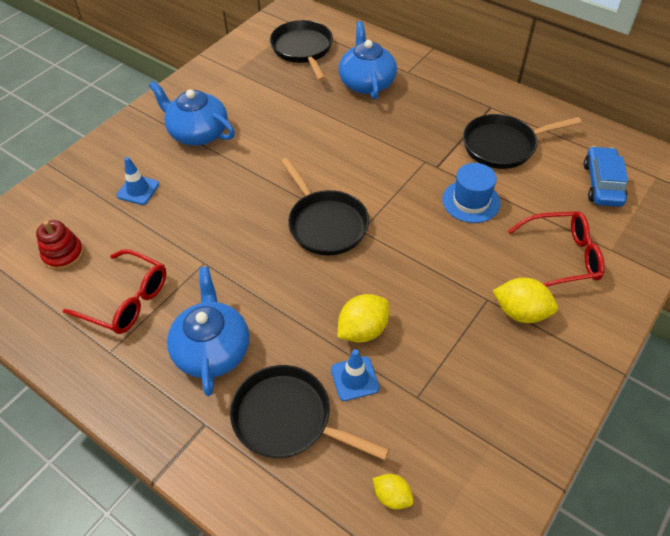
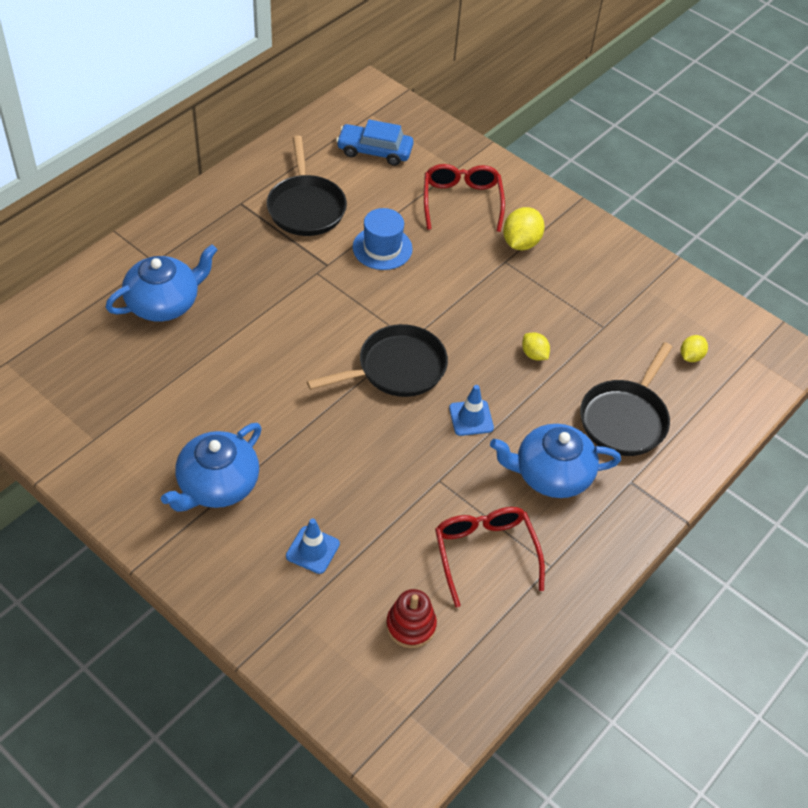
camera: 90 degrees left, 0 degrees up
(126, 300) = (485, 553): red glasses -> red glasses turned 45 degrees counterclockwise
(303, 50) = (70, 360): black pan -> none
(354, 378) = (585, 367): blue traffic cone -> blue traffic cone (471, 418)
(363, 330) = (534, 354): yellow lemon -> yellow lemon, size x0.60
(366, 83) = (164, 303): blue teapot -> blue teapot turned 150 degrees clockwise

